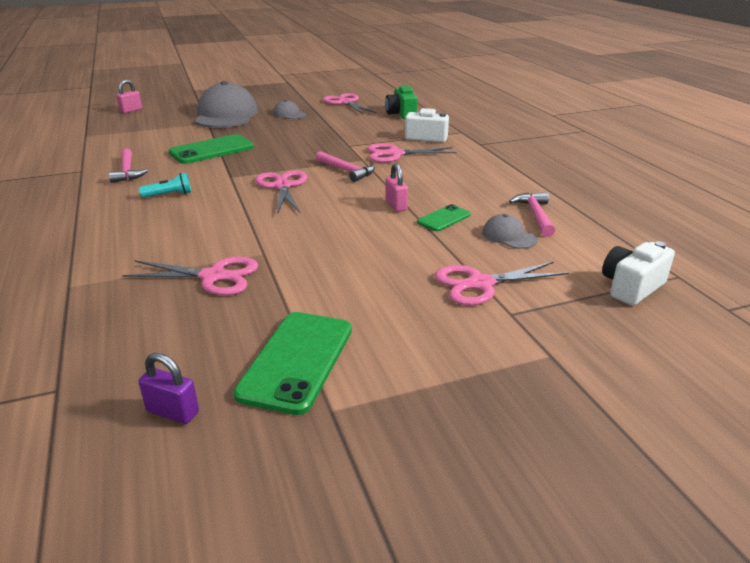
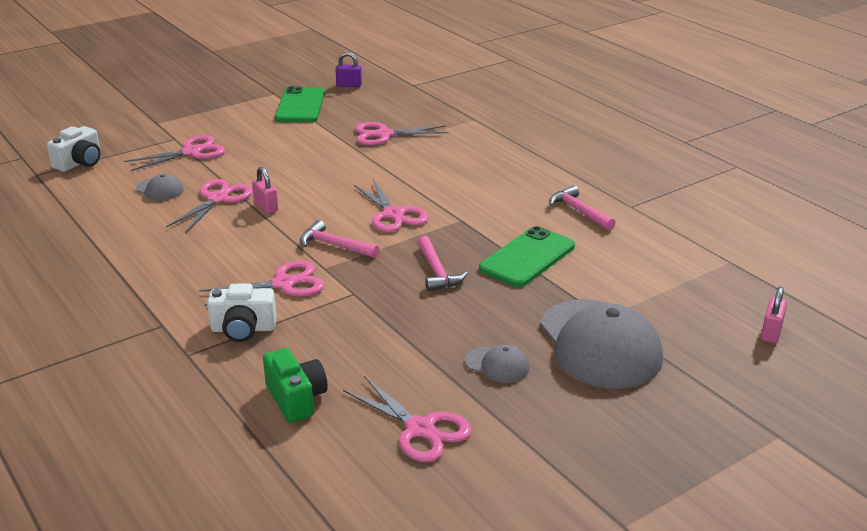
camera: 165 degrees right, 0 degrees up
(169, 195) = (496, 190): turquoise flashlight -> none
(444, 218) = (217, 199): green phone -> pink scissors
(535, 215) = (127, 214): pink hammer -> pink hammer (437, 271)

